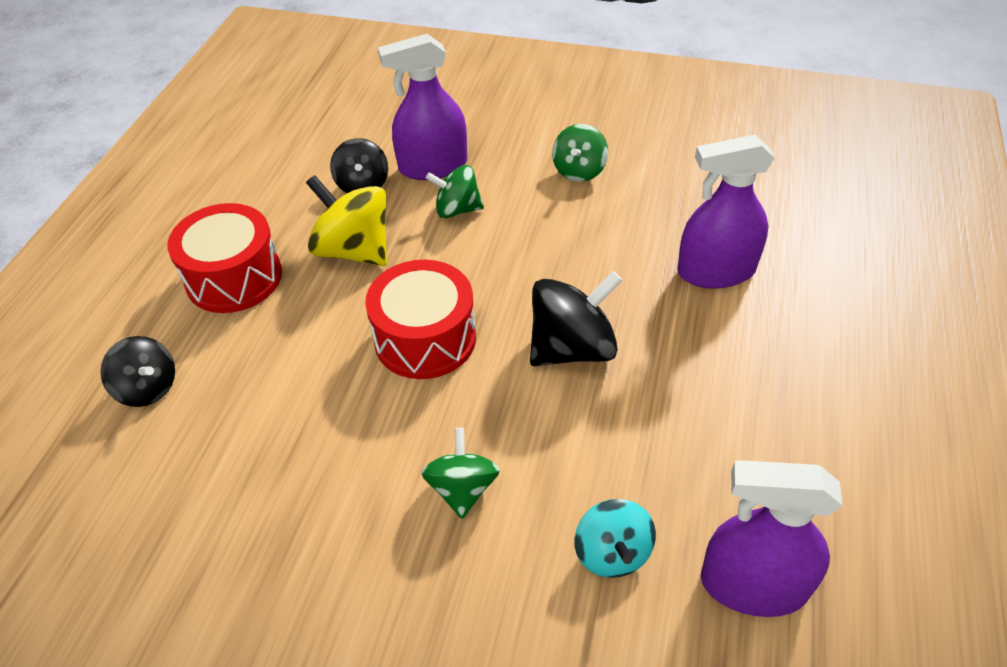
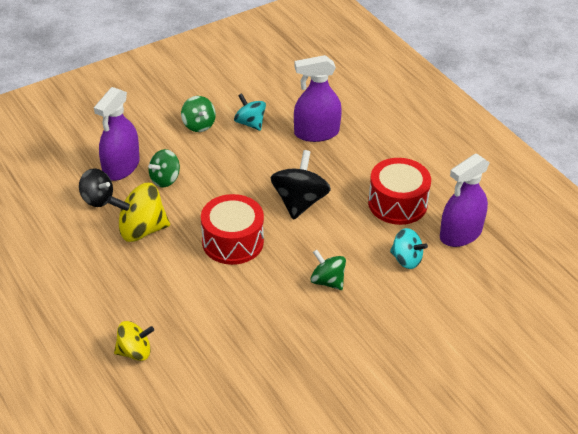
camera: 50 degrees left, 5 degrees down
(148, 388) = (134, 352): black spinning top -> yellow spinning top
(234, 277) = (98, 282): red drum -> red drum (397, 203)
(643, 206) = (250, 123): none -> turquoise spinning top
(715, 271) = (316, 133): purple spray bottle -> purple spray bottle turned 45 degrees clockwise

